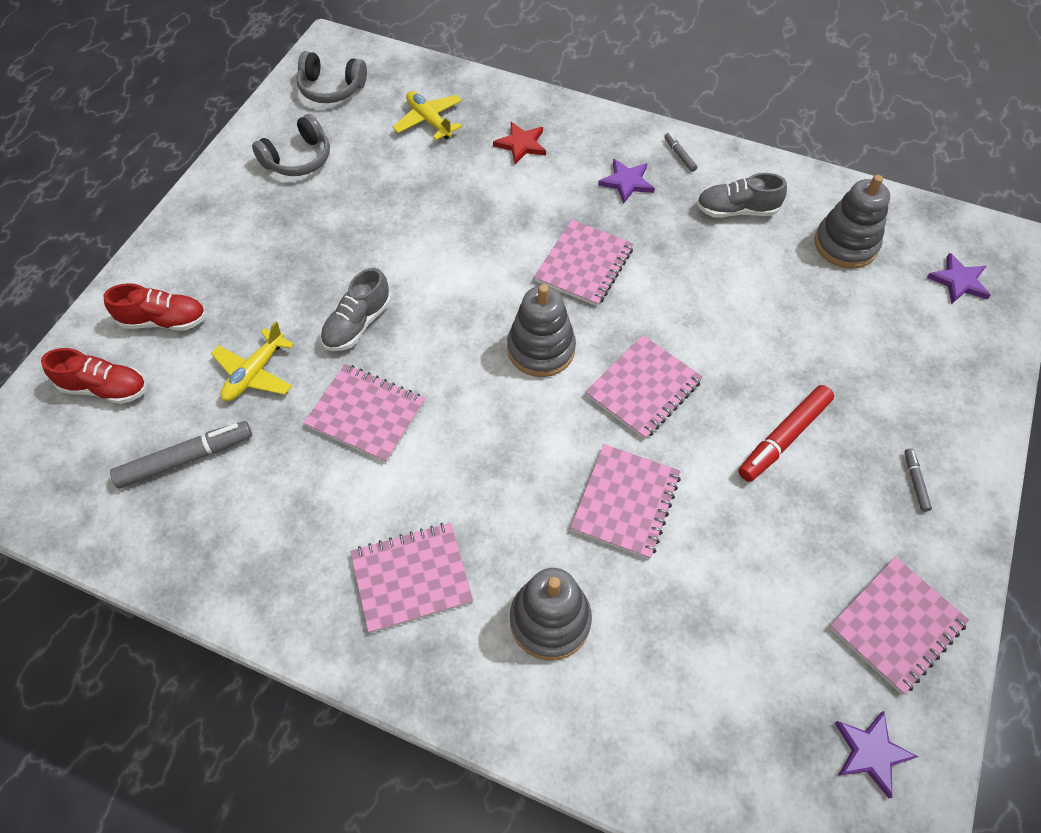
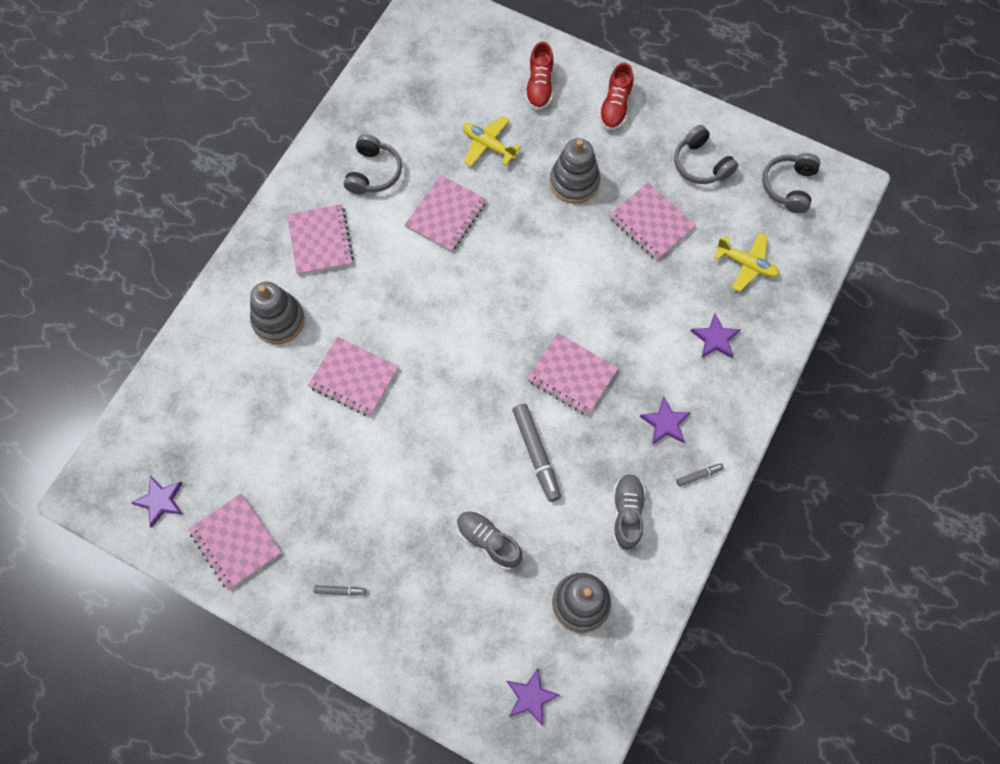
camera: 95 degrees right, 10 degrees up
(105, 388) = (485, 59): red shoe -> red shoe (615, 107)
(186, 458) = (425, 110): grey marker -> grey marker (536, 454)
(292, 516) = (373, 172): none -> grey headphones
(358, 324) = (525, 209): grey shoe -> grey shoe (488, 541)
(429, 121) = (746, 264): yellow plane -> yellow plane turned 60 degrees clockwise
(521, 144) = (715, 338): red star -> purple star
(541, 349) = (490, 334): grey stacking toy -> grey stacking toy (574, 182)
(643, 388) = (446, 404): pink notebook -> pink notebook (651, 223)
(783, 438) = (390, 500): red marker -> none

